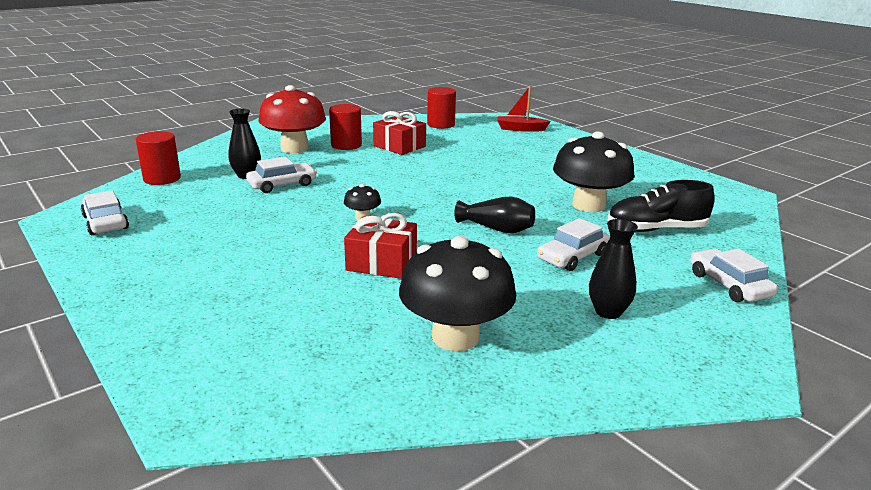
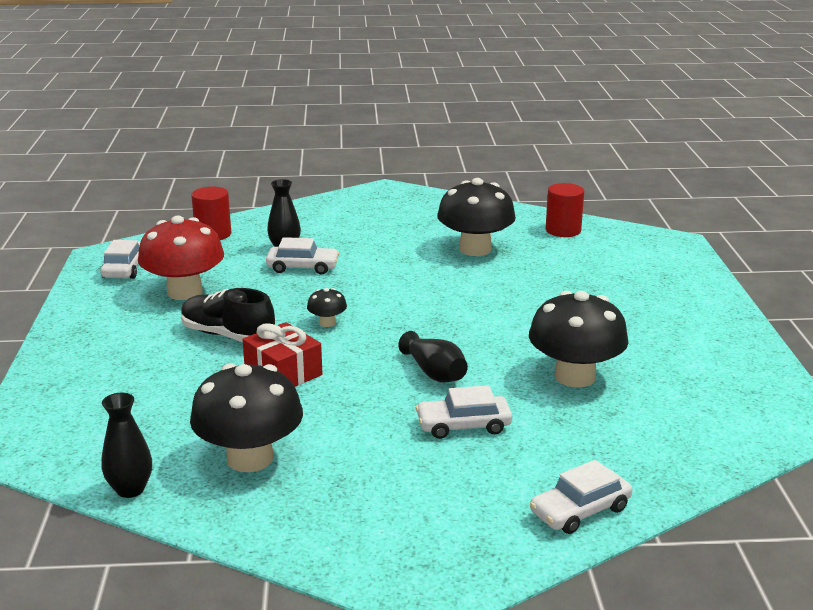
camera: 35 degrees right, 0 degrees up
(294, 148) = (366, 227): red mushroom -> red mushroom (185, 292)
(346, 145) = (421, 235): red cylinder -> none
(399, 146) = (475, 249): red gift -> black mushroom
(520, 129) = (653, 258): red boat -> none
(608, 312) = (410, 488): black vase -> black vase (130, 489)
(656, 229) = (605, 427): black shoe -> black shoe (227, 335)
(729, 285) = (580, 510): white car -> white car turned 135 degrees counterclockwise

